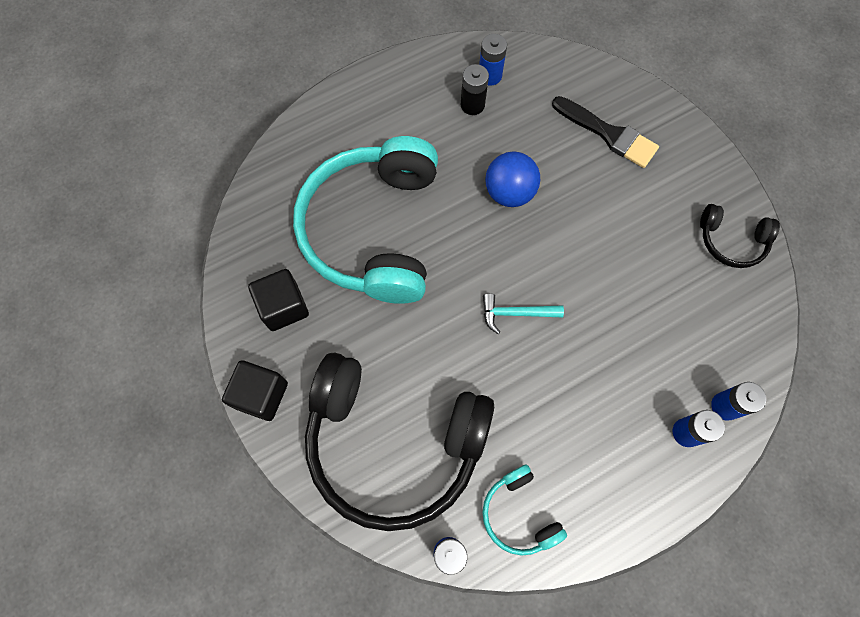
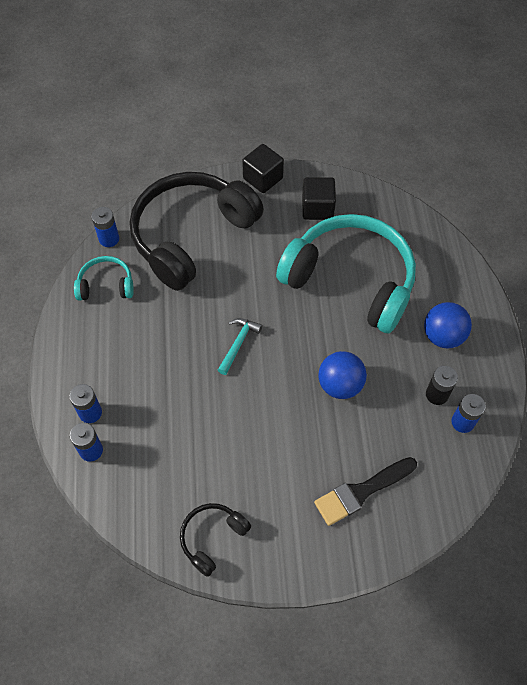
camera: 115 degrees right, 10 degrees down
(402, 120) = (443, 336): none -> blue ball

